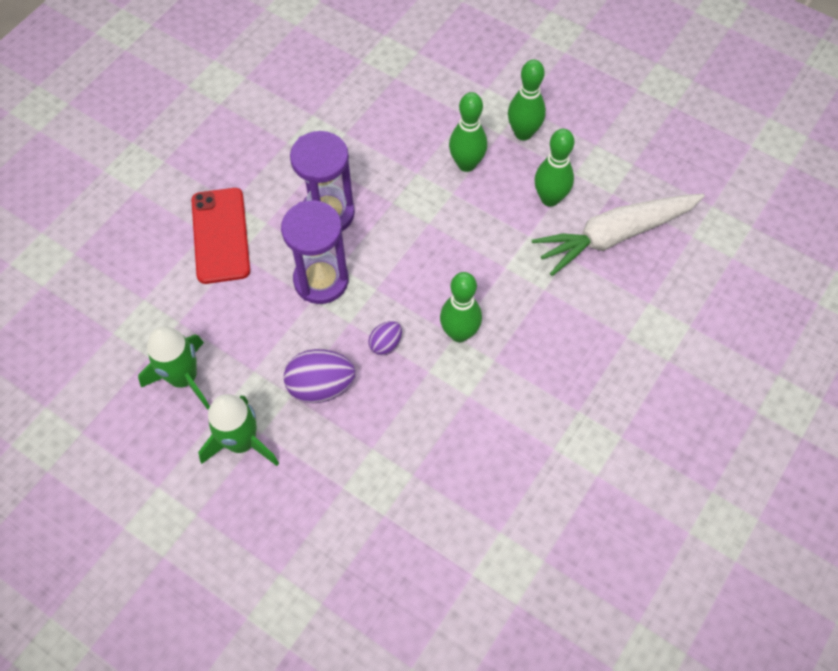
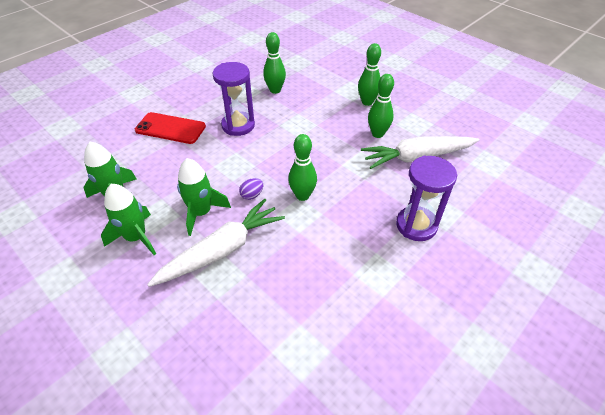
camera: 10 degrees right, 15 degrees down
(221, 235) = (170, 128): red phone -> red phone turned 75 degrees counterclockwise
(321, 280) = (222, 157): purple hourglass -> purple hourglass (416, 225)
(321, 386) = (201, 213): purple egg -> green rocket
(369, 442) = (222, 250): none -> white carrot
(466, 164) = (329, 112): green bowling pin -> green bowling pin (275, 90)

